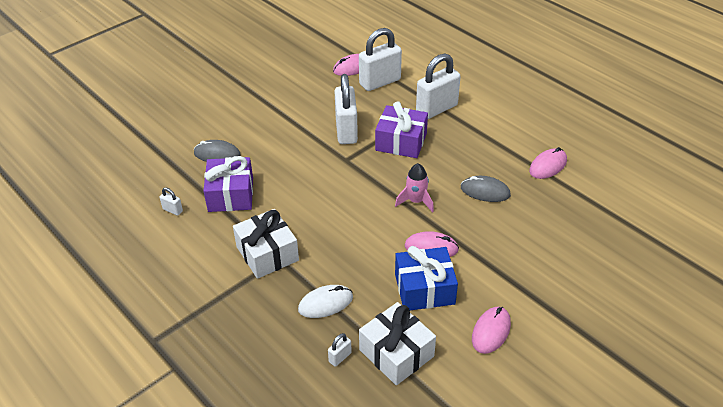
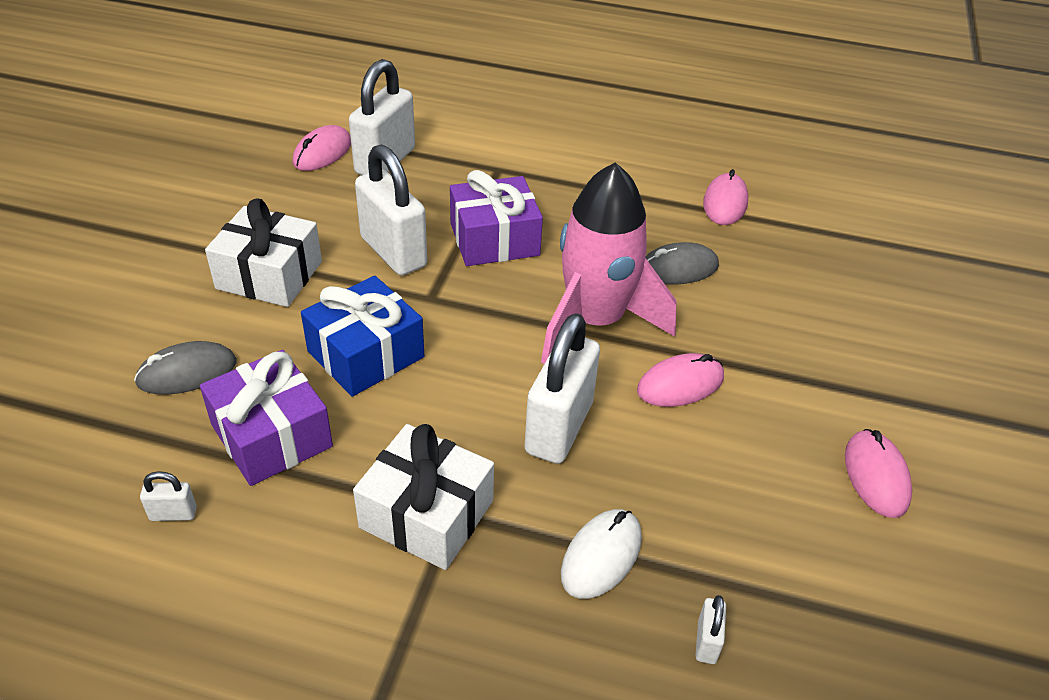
camera: 35 degrees left, 0 degrees up
(396, 353) = (783, 584): white gift -> white gift (269, 275)
(416, 201) = (595, 321): pink rocket -> pink rocket, size x2.06
(424, 289) = (728, 454): blue gift -> blue gift (366, 354)
(436, 109) = (505, 174): white padlock -> white padlock (559, 428)

